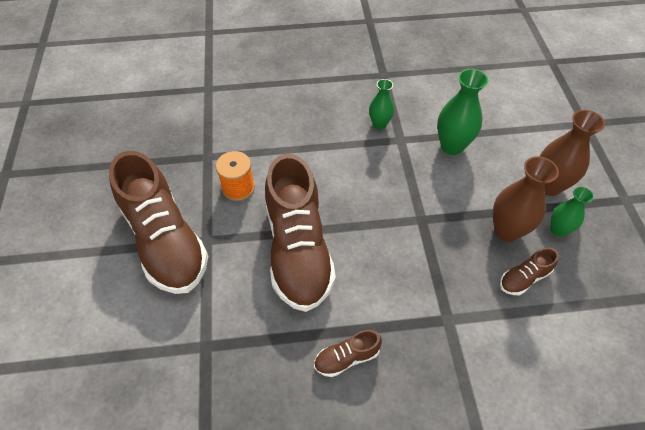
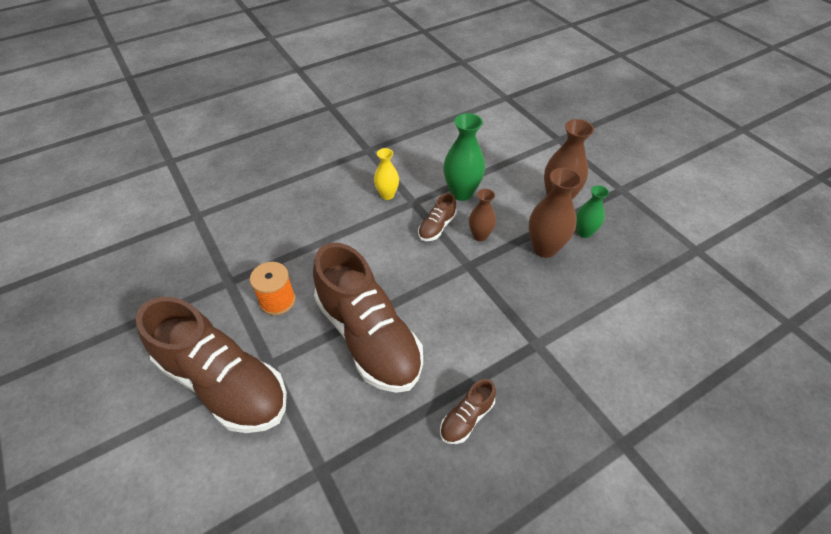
camera: 25 degrees left, 5 degrees down
(379, 124) = (387, 195): green vase -> yellow vase
(448, 194) = (480, 236): none -> brown vase
(524, 278) = (579, 283): brown shoe -> brown shoe (437, 227)

